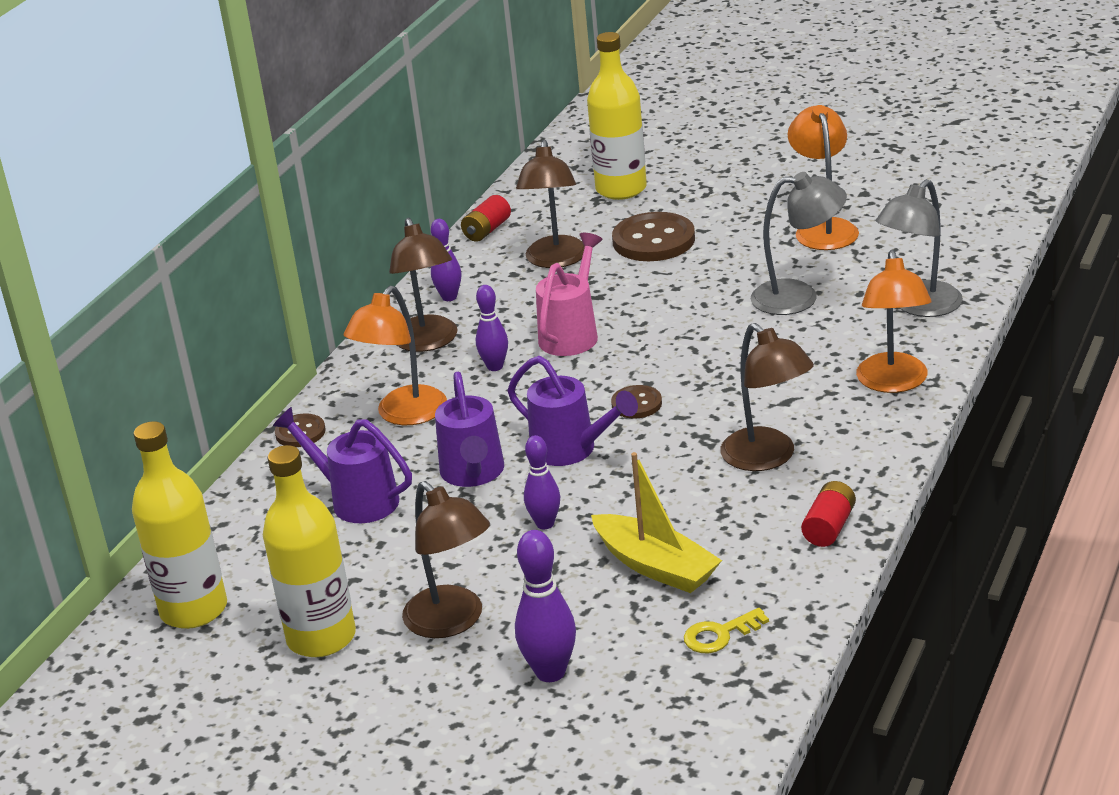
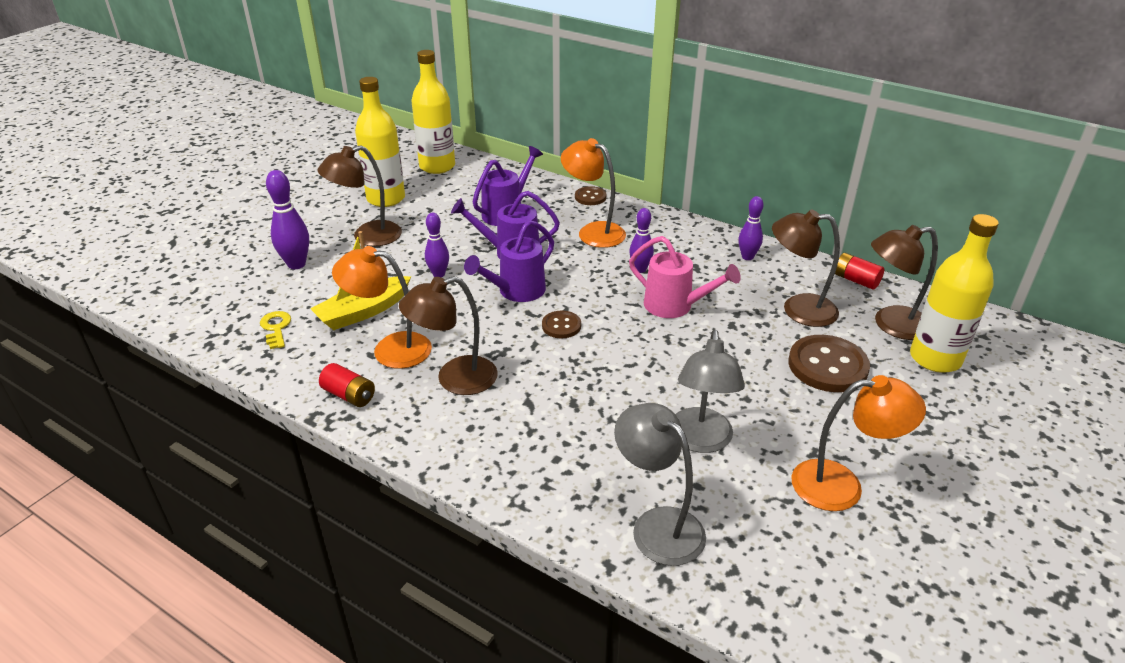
camera: 95 degrees right, 5 degrees up
(428, 342) = (684, 245): brown lamp -> brown lamp (891, 324)
(893, 383) = (526, 474): orange lamp -> orange lamp (390, 349)

